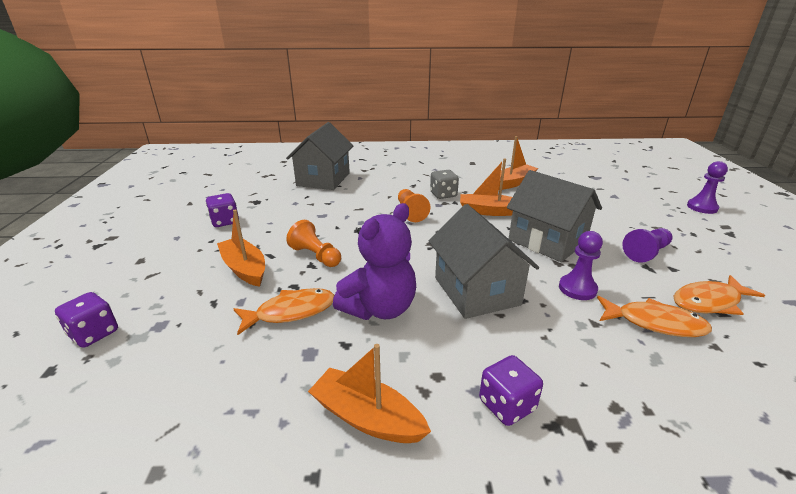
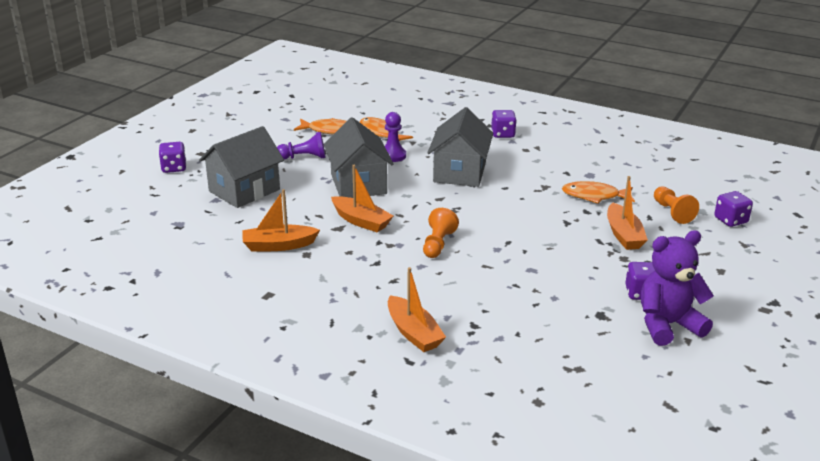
camera: 150 degrees left, 0 degrees up
(316, 256) = (559, 228): orange pawn -> orange pawn (672, 212)
(323, 179) = (498, 329): grey house -> grey house (244, 190)
(367, 417) = (571, 147): orange boat -> orange boat (413, 333)
(379, 308) = (533, 182): purple teddy bear -> purple teddy bear (667, 325)
(443, 195) = (378, 255): grey dice -> none
(702, 207) = (174, 168): purple pawn -> purple dice

